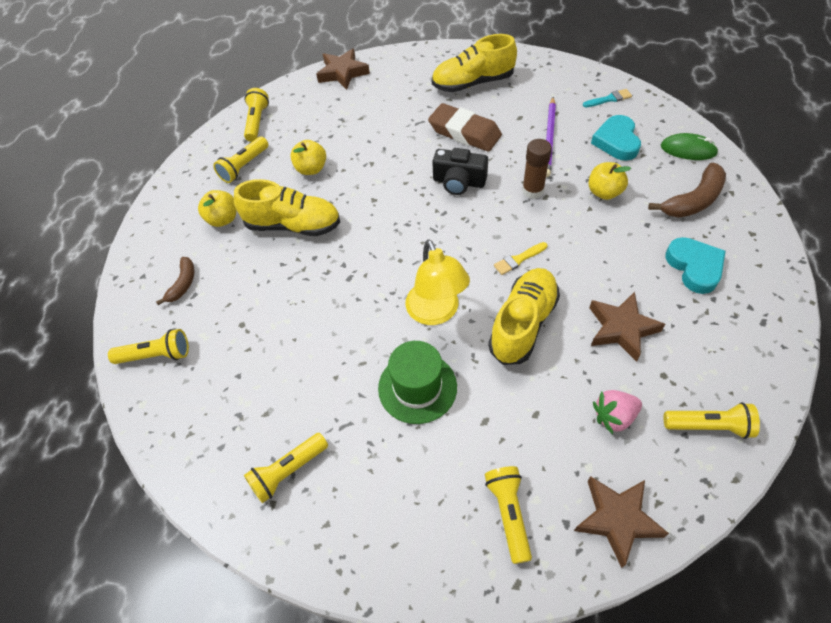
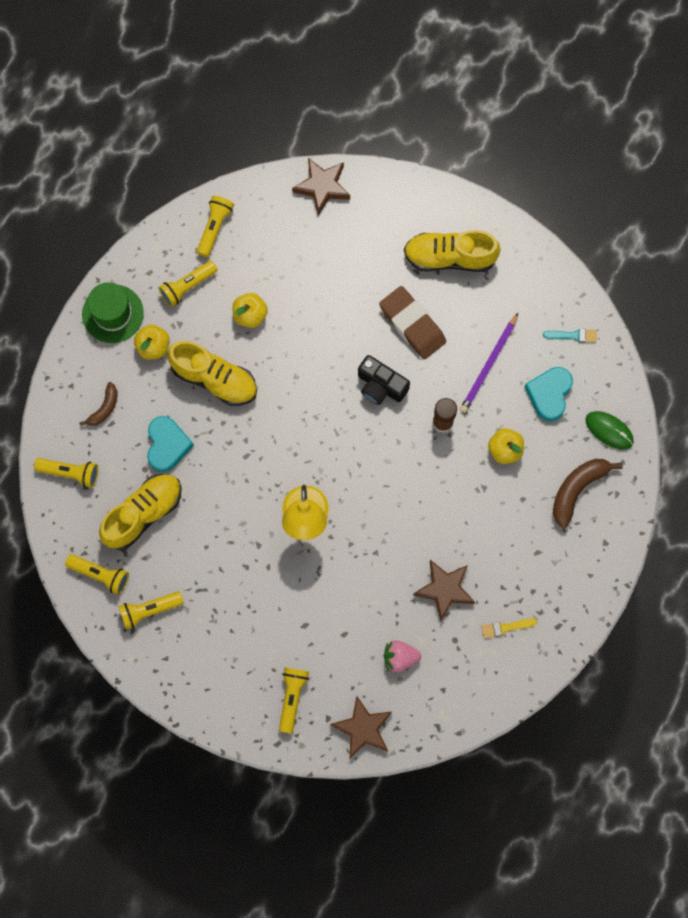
camera: 15 degrees right, 20 degrees up
(417, 387) = (265, 579): green hat -> green hat (112, 314)
(518, 259) = (395, 492): yellow brush -> yellow brush (505, 627)
(523, 324) = (370, 555): yellow shoe -> yellow shoe (143, 514)
(693, 200) = (577, 489): brown banana -> brown banana turned 150 degrees clockwise
(694, 267) = (536, 557): turquoise heart -> turquoise heart (167, 445)
(709, 426) = (464, 690): yellow flashlight -> yellow flashlight (100, 574)

